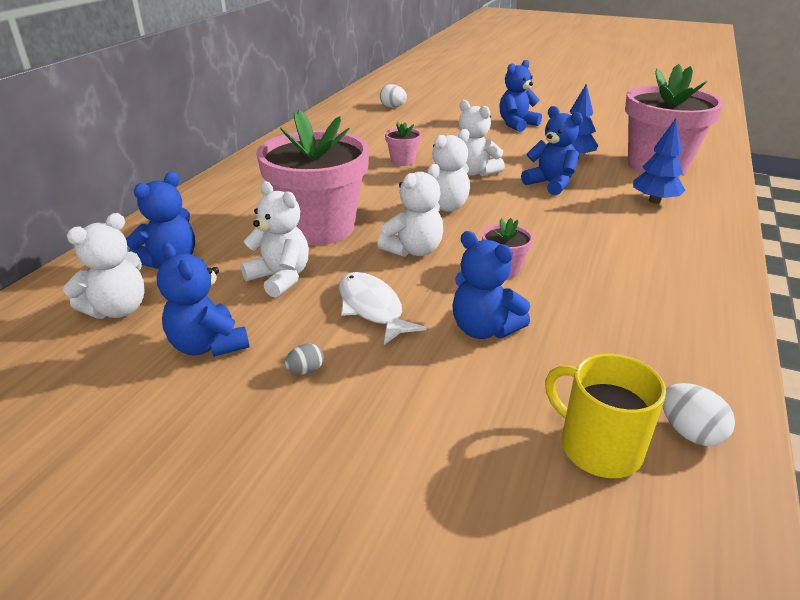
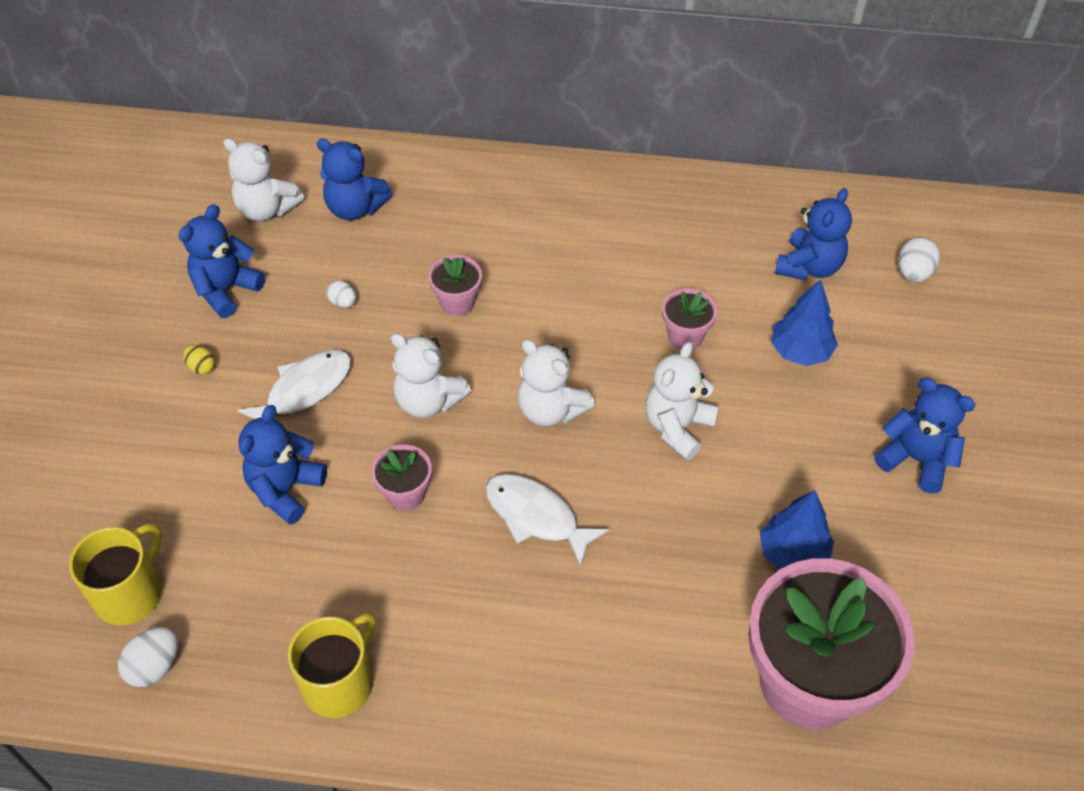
camera: 75 degrees right, 20 degrees up
(280, 278) = (343, 302): white teddy bear -> white egg
(305, 371) = (201, 367): grey egg -> yellow egg
(319, 228) = (457, 302): pink flower pot -> pink flower pot, size x0.43
(535, 223) = (536, 516): none -> white fish
(550, 184) = (670, 527): blue teddy bear -> blue teddy bear (809, 266)
(654, 201) = (658, 668): blue tree -> blue tree (800, 351)
(686, 319) = (339, 682): none -> yellow mug

